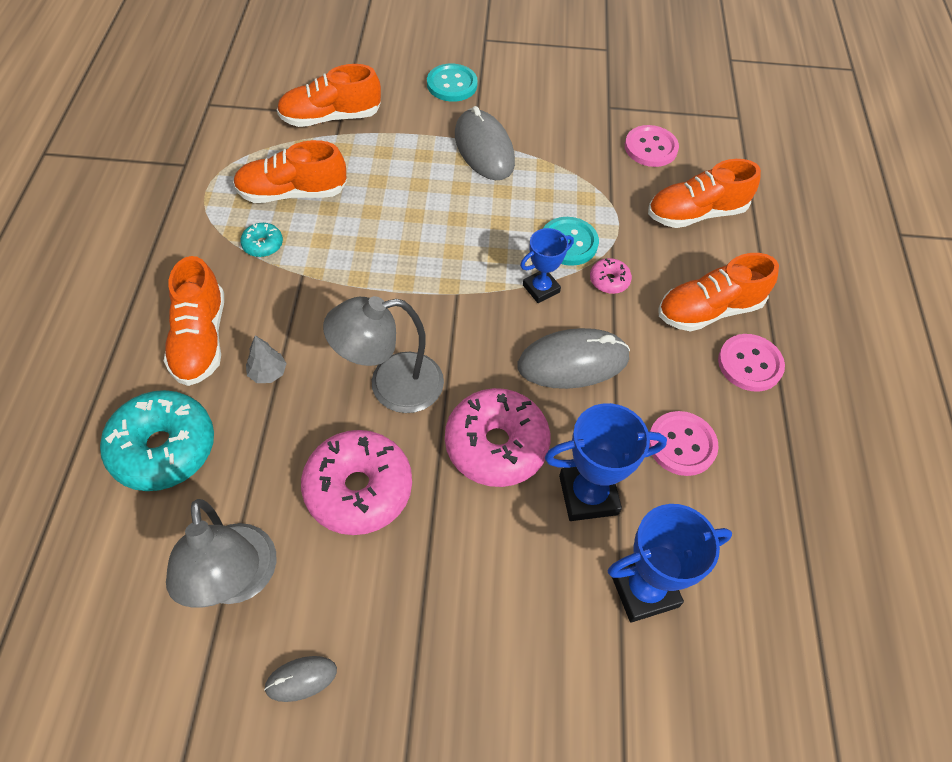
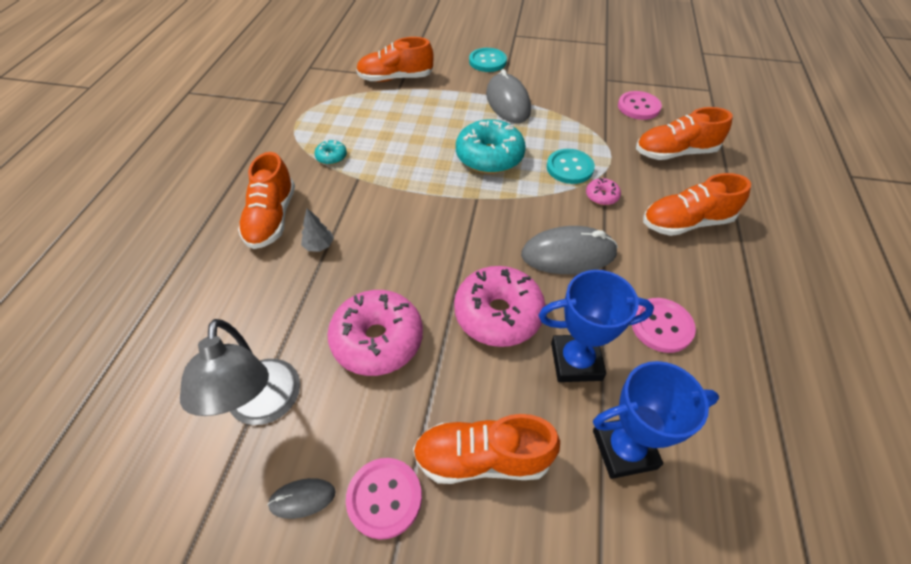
camera: 10 degrees right, 5 degrees down
(163, 448) = (226, 295): turquoise donut -> turquoise donut (489, 156)
(292, 193) = (359, 124): orange shoe -> orange shoe (482, 458)
(391, 385) = (415, 262): grey lamp -> none
(541, 289) = (545, 199): blue trophy -> none
(750, 364) = (722, 266): pink button -> pink button (384, 498)

